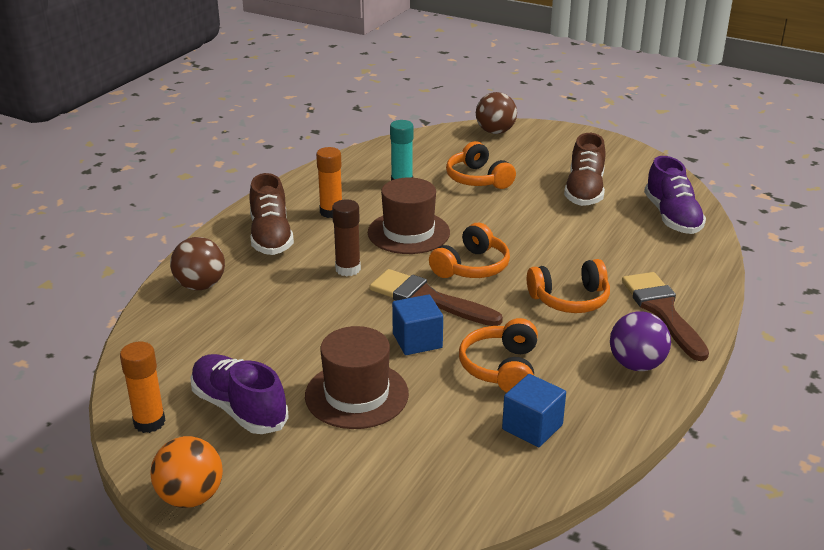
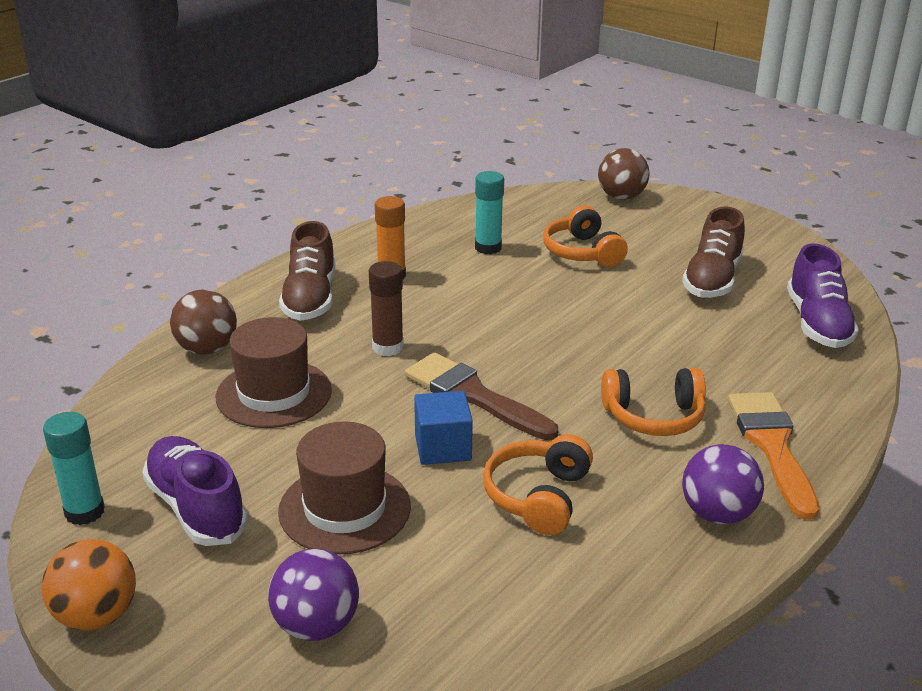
camera: 10 degrees right, 0 degrees up
(149, 422) = (85, 512): orange glue stick -> turquoise glue stick
(365, 481) = (316, 625): none -> purple ball
(408, 232) = (476, 310): brown hat -> brown hat (274, 394)
(471, 267) = (540, 361): orange headphones -> none
(532, 427) = (554, 581): blue cube -> none
(662, 311) = (772, 446): brown brush -> orange brush

